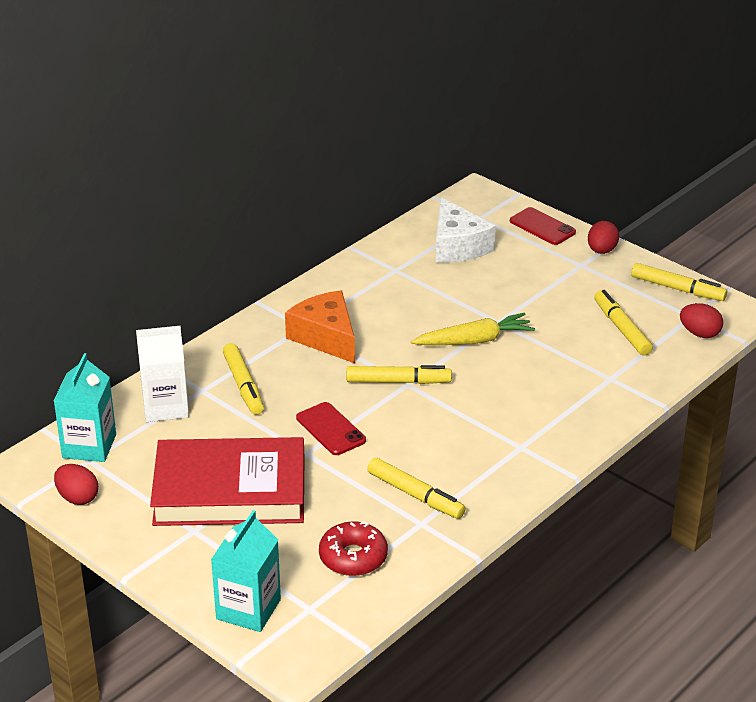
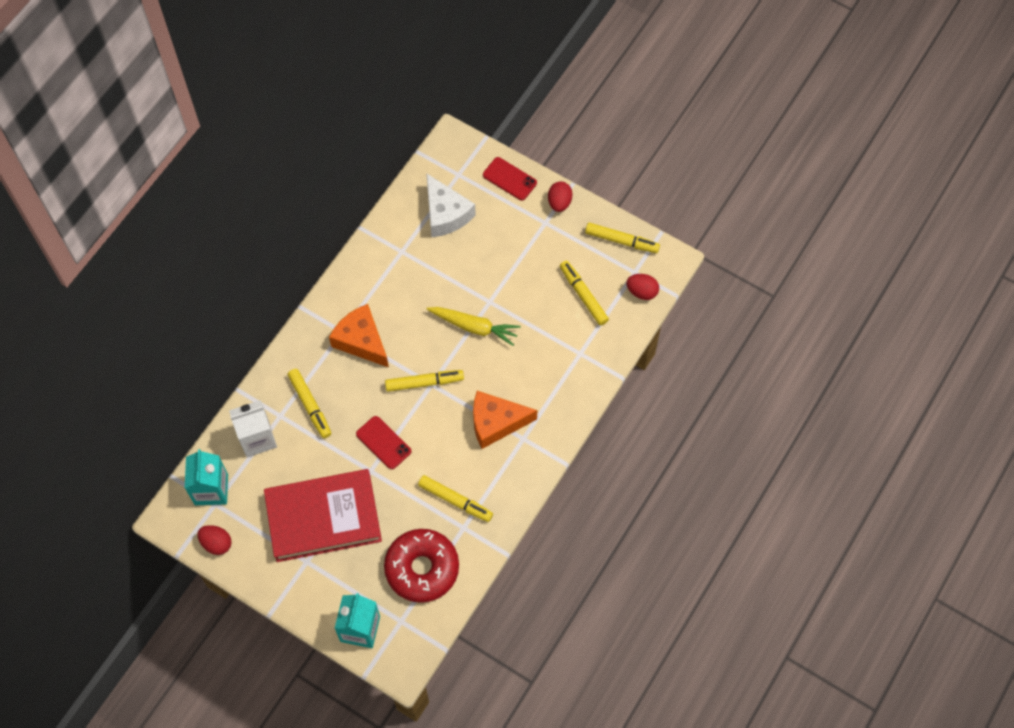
camera: 10 degrees left, 30 degrees up
(353, 557) = (422, 568): red donut -> red donut, size x1.56
(474, 341) = (474, 327): yellow carrot -> yellow carrot turned 45 degrees clockwise
(486, 428) = (496, 422): none -> orange cheese

